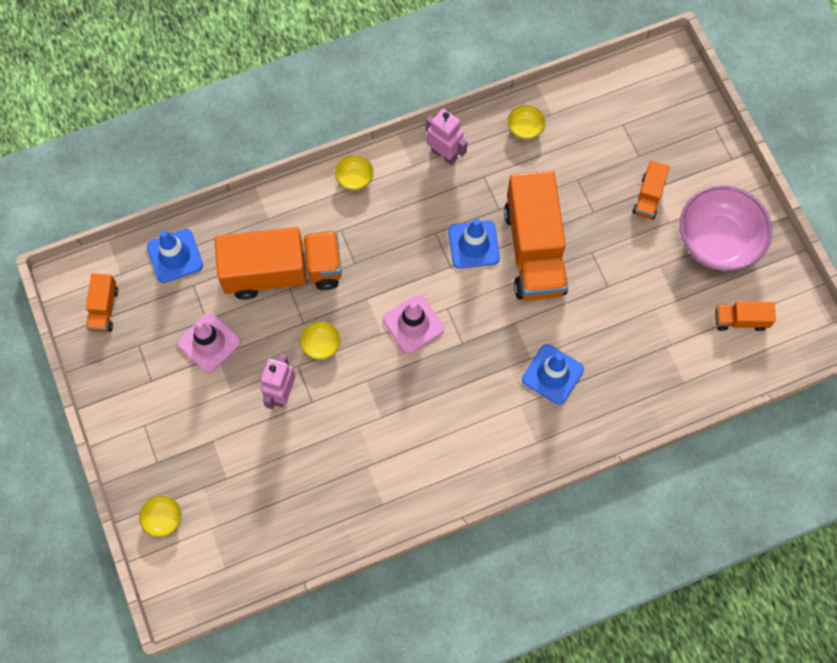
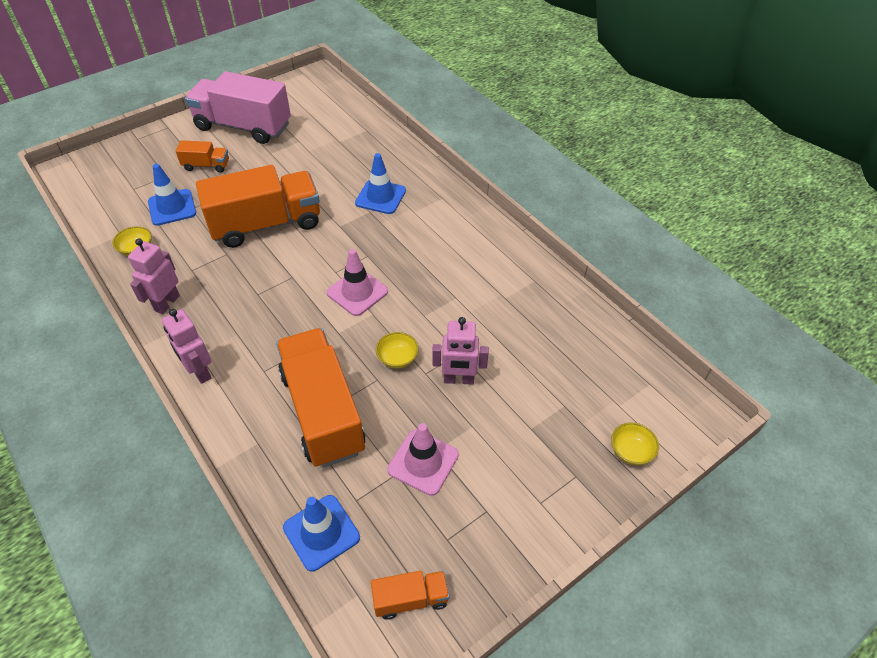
camera: 105 degrees left, 20 degrees down
(354, 178) = (199, 372): yellow bowl -> pink robot
(473, 244) = (266, 264): blue traffic cone -> blue traffic cone (172, 207)
(717, 241) = (243, 127): pink bowl -> pink truck
(740, 320) = (309, 110): orange truck -> none

